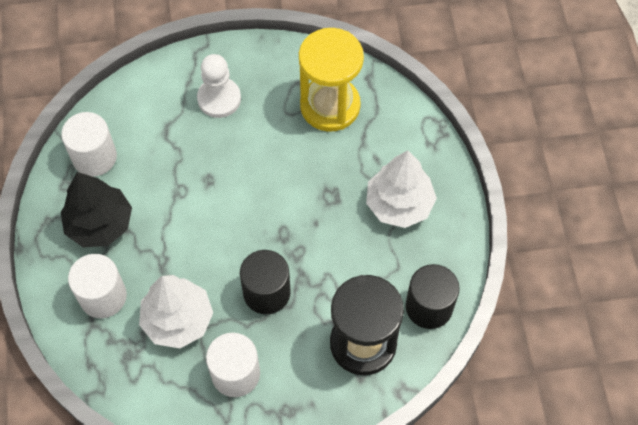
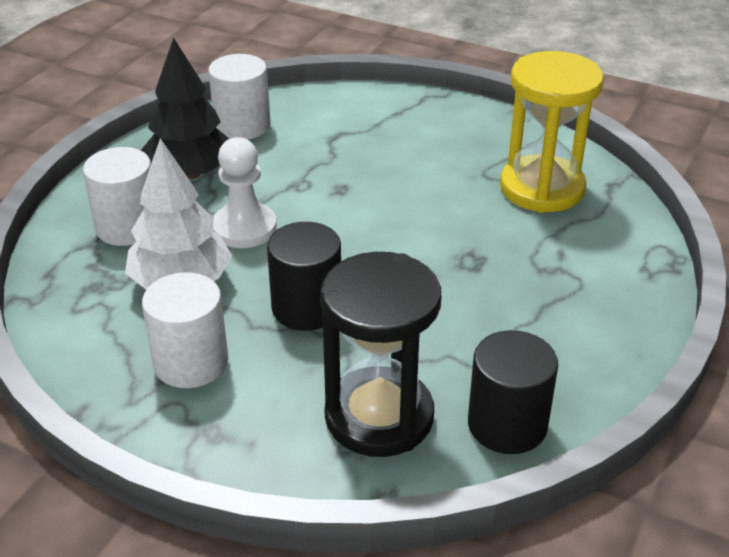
camera: 35 degrees right, 25 degrees down
(219, 99) = (417, 135): white pawn -> white pawn (244, 228)
(399, 204) = (555, 305): white tree -> none

